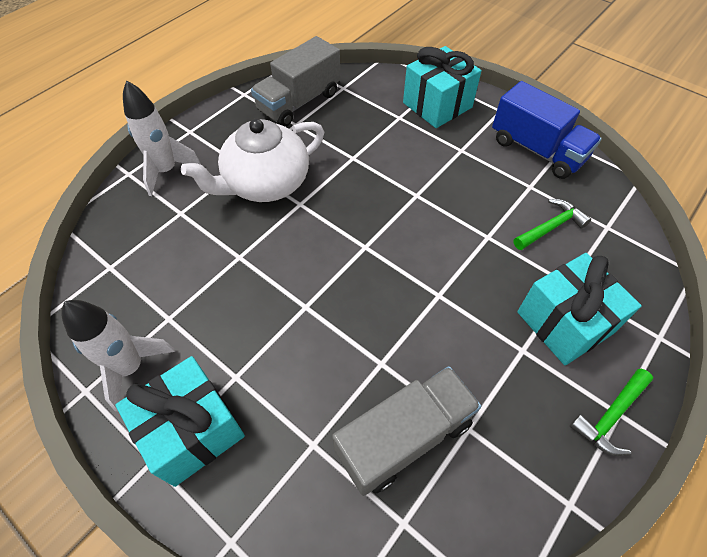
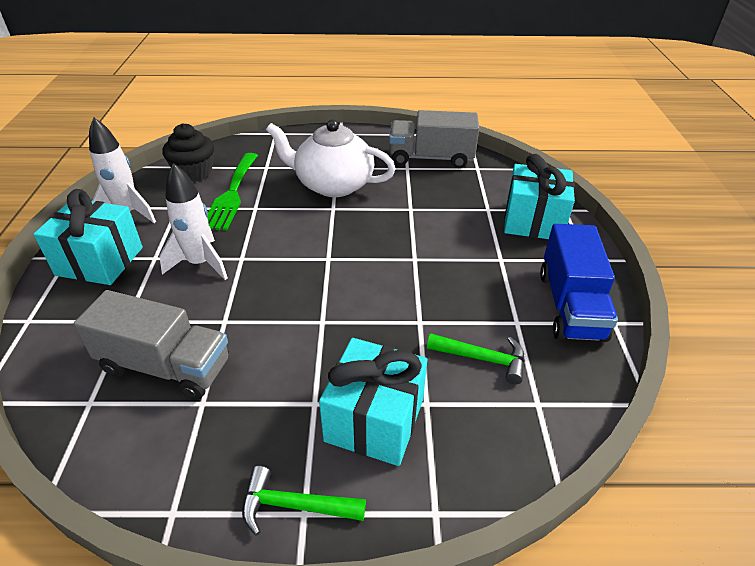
camera: 50 degrees right, 15 degrees down
(120, 273) = (194, 172): none -> black cupcake
(166, 171) = (294, 144): white rocket -> white rocket (200, 264)
(196, 262) = (232, 194): none -> green fork

